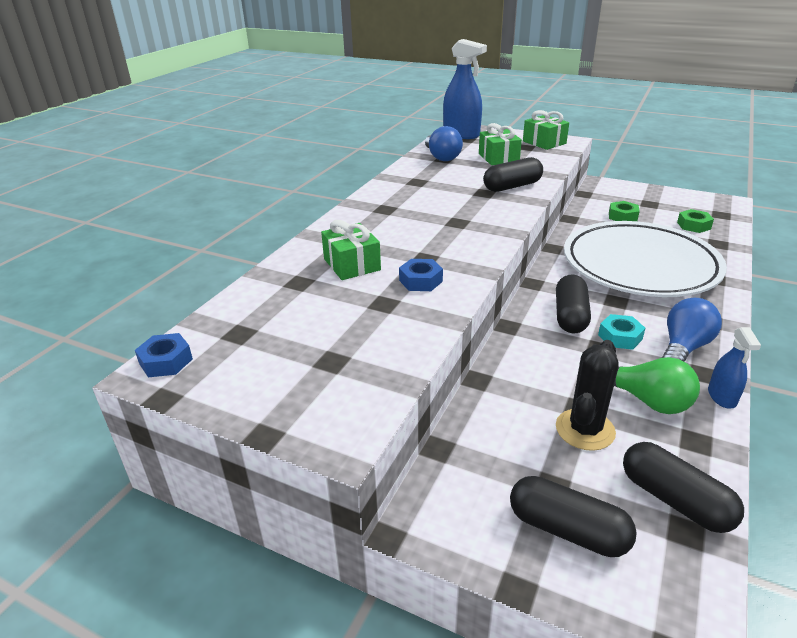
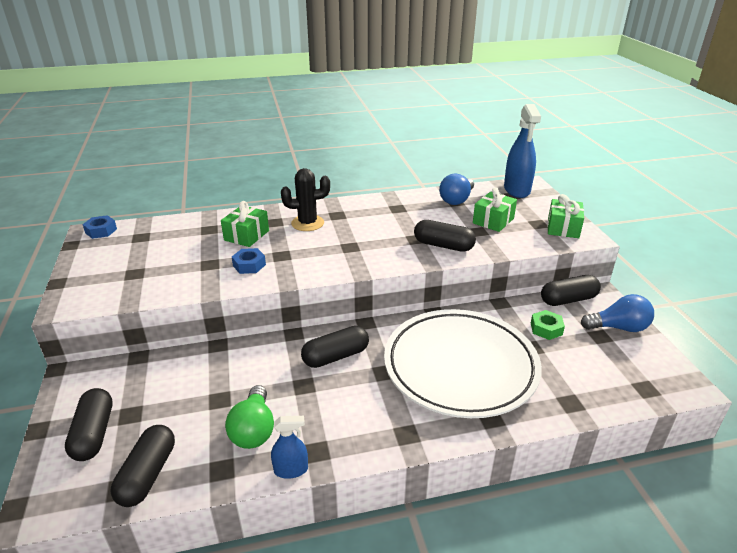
camera: 50 degrees right, 0 degrees up
(585, 429) = (197, 410): black cactus -> black cactus (307, 223)
(594, 195) = (568, 300): none -> black capsule
(620, 337) = (329, 390): turquoise nut -> none
(683, 348) = (345, 429): blue light bulb -> blue light bulb (618, 327)
(693, 225) = (589, 376): green nut -> none
(722, 397) = (291, 470): blue spray bottle -> blue spray bottle turned 150 degrees counterclockwise

